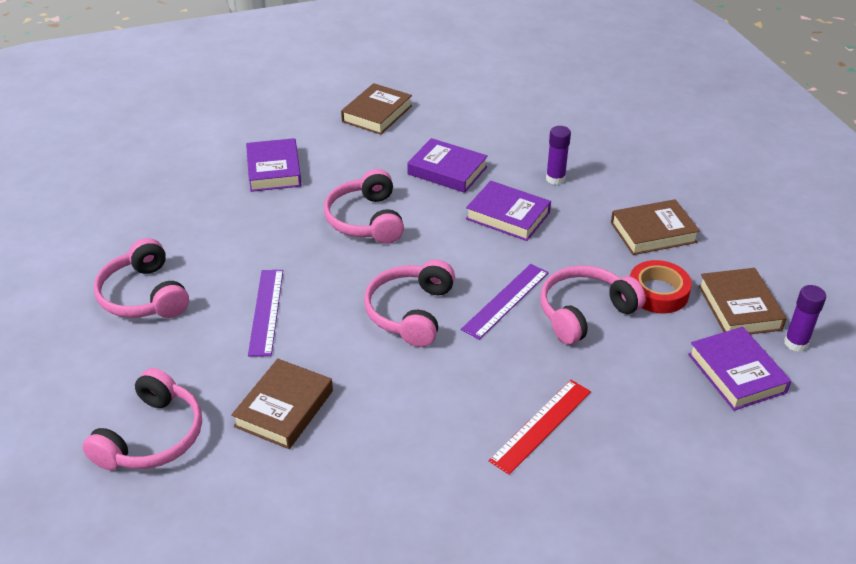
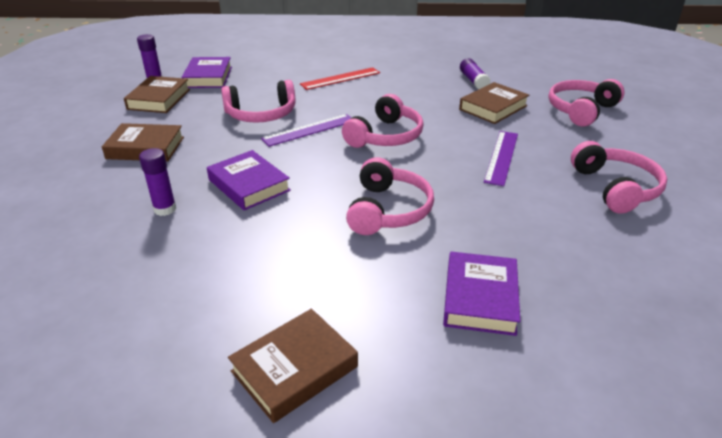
camera: 160 degrees left, 5 degrees down
(324, 480) = (473, 81): none -> purple glue stick
(447, 171) = (267, 245): purple book -> none
(658, 292) = (198, 115): red tape -> none

